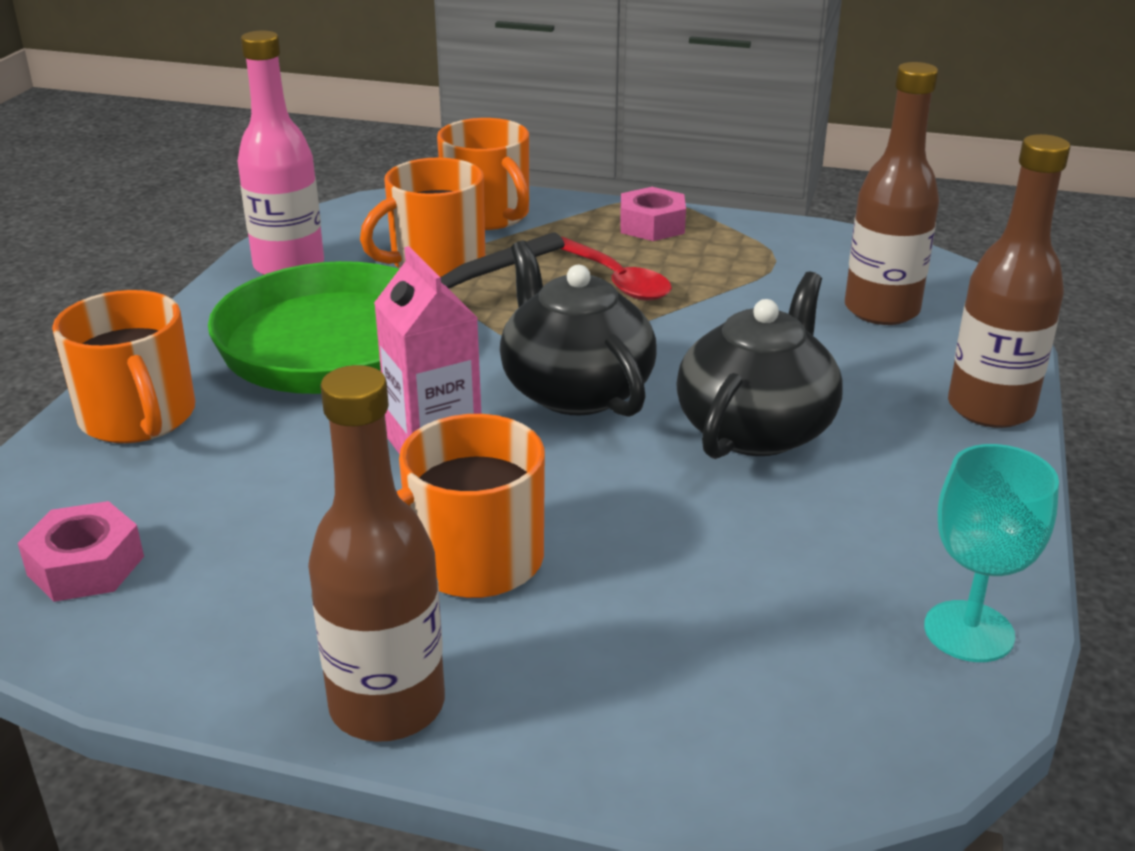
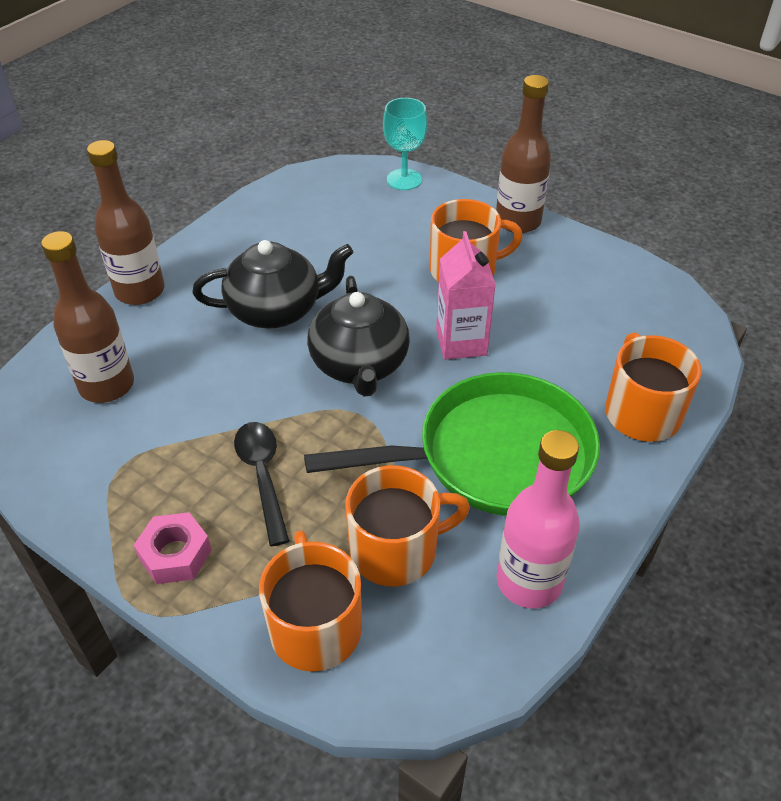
camera: 160 degrees left, 15 degrees up
(86, 565) = (652, 311): pink nut -> none
(614, 279) = (263, 477): red spoon -> black spoon
(756, 428) = (276, 310): black teapot -> black teapot turned 150 degrees counterclockwise
(969, 631) = (278, 196): turquoise goblet -> turquoise goblet (404, 179)

